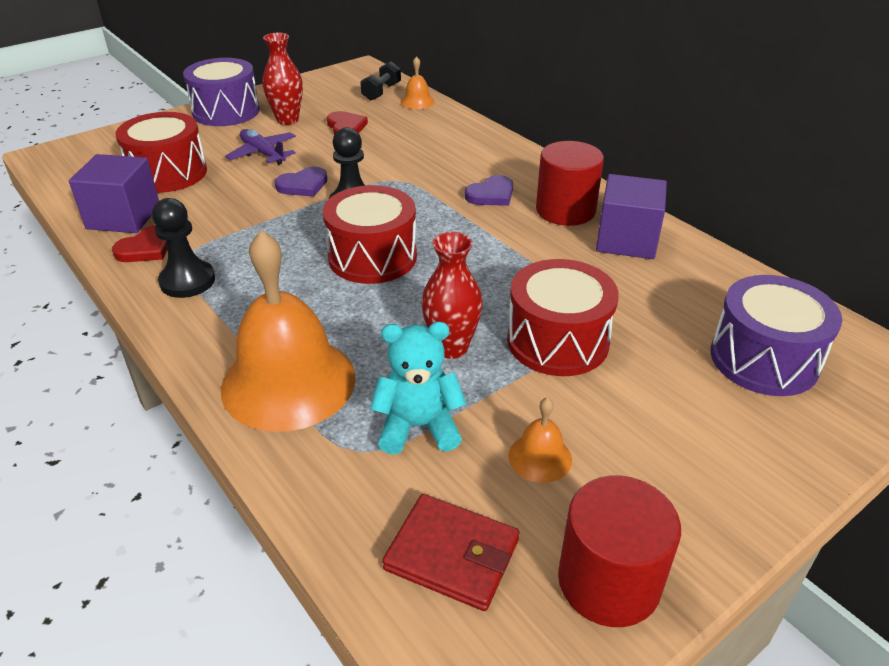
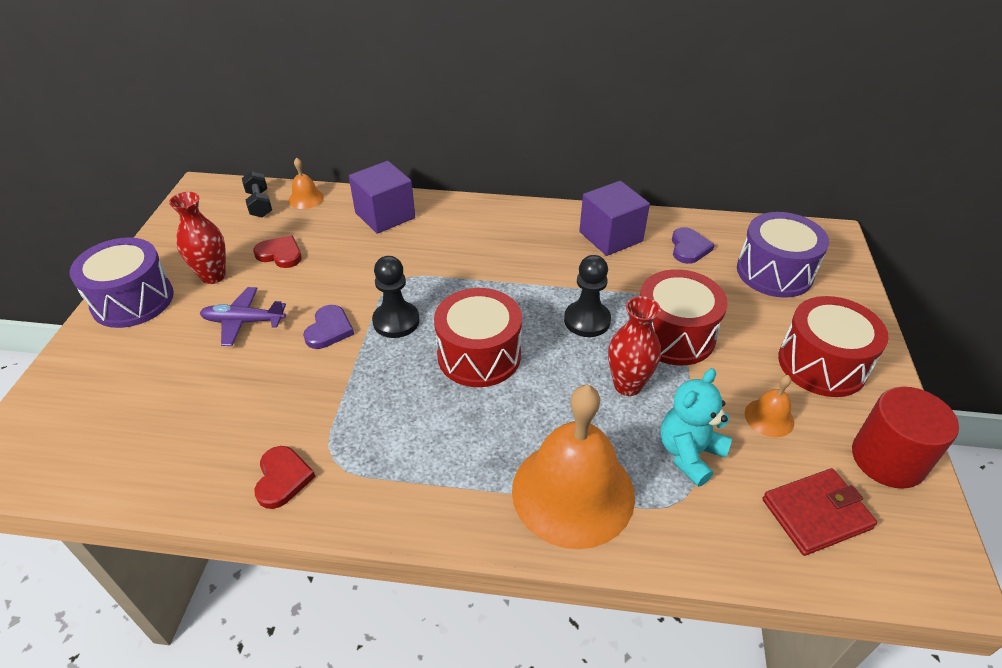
camera: 45 degrees left, 5 degrees up
(124, 217) = (207, 466): purple cube -> purple cube (385, 215)
(168, 173) = (178, 396): red drum -> red drum (822, 364)
(187, 281) = (370, 478): black pawn -> black pawn (587, 320)
(491, 194) = (483, 251): purple heart -> purple heart (689, 248)
(565, 210) = (546, 235): red cylinder -> none

